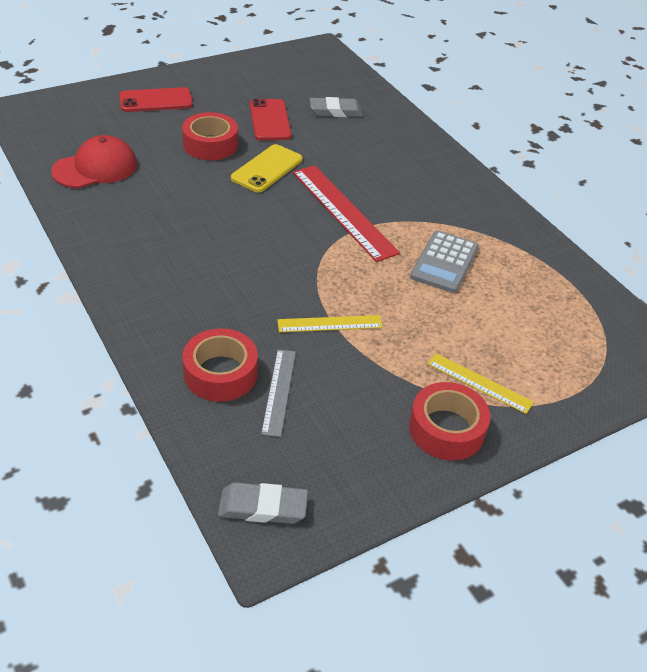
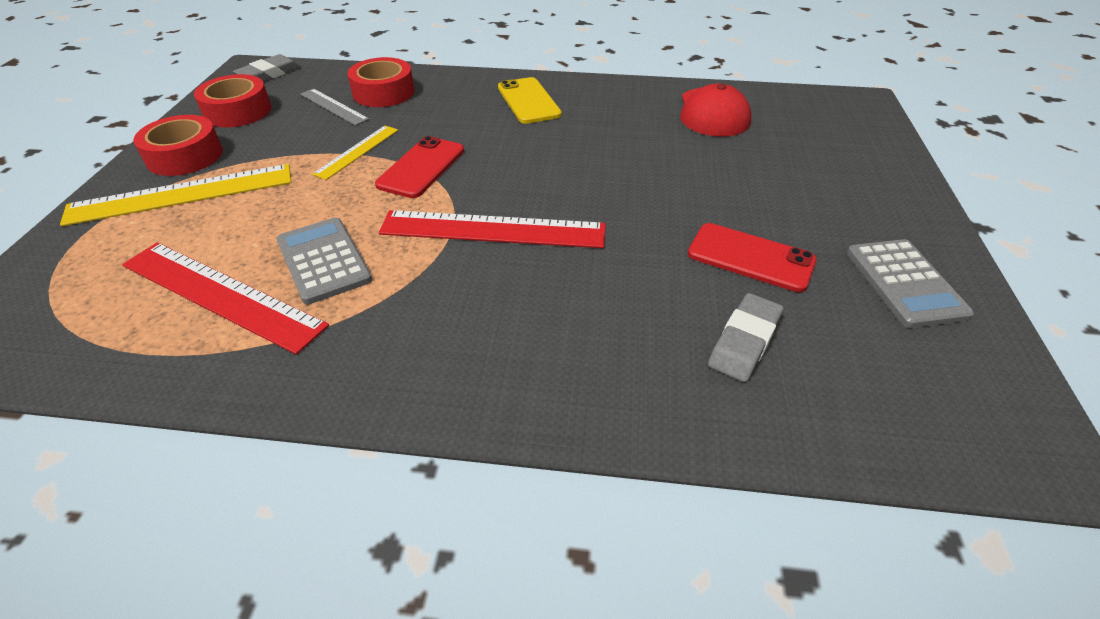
camera: 130 degrees right, 0 degrees up
(156, 100) = (852, 184): red phone -> red phone (421, 167)
(210, 145) = (714, 189): red tape -> red tape (238, 111)
(244, 78) = (904, 283): none -> grey calculator
(267, 169) = (629, 209): yellow phone -> yellow phone (528, 101)
(479, 383) = (182, 194): yellow ruler -> yellow ruler, size x1.79
(512, 284) = (221, 294): none -> red ruler

